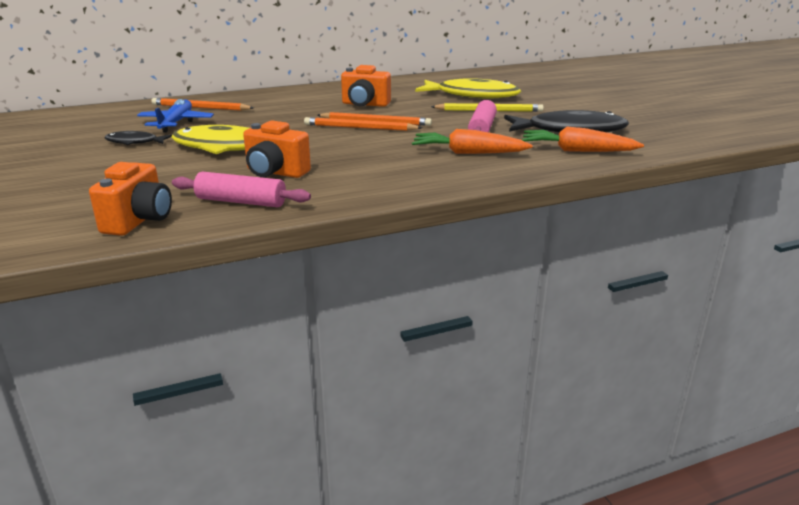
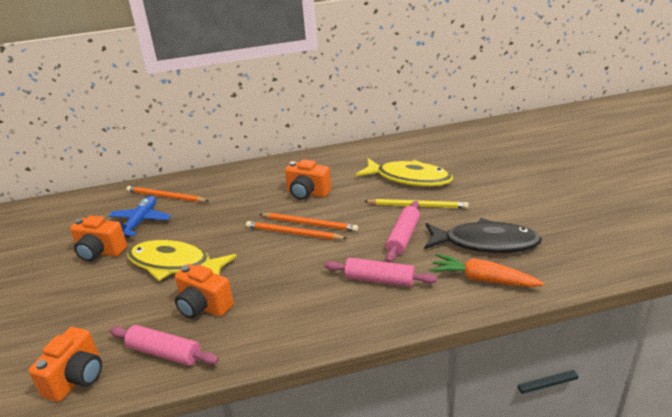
camera: 10 degrees right, 5 degrees up
(134, 142) = (100, 252): black fish -> orange camera
(468, 153) = (379, 280): orange carrot -> pink rolling pin

